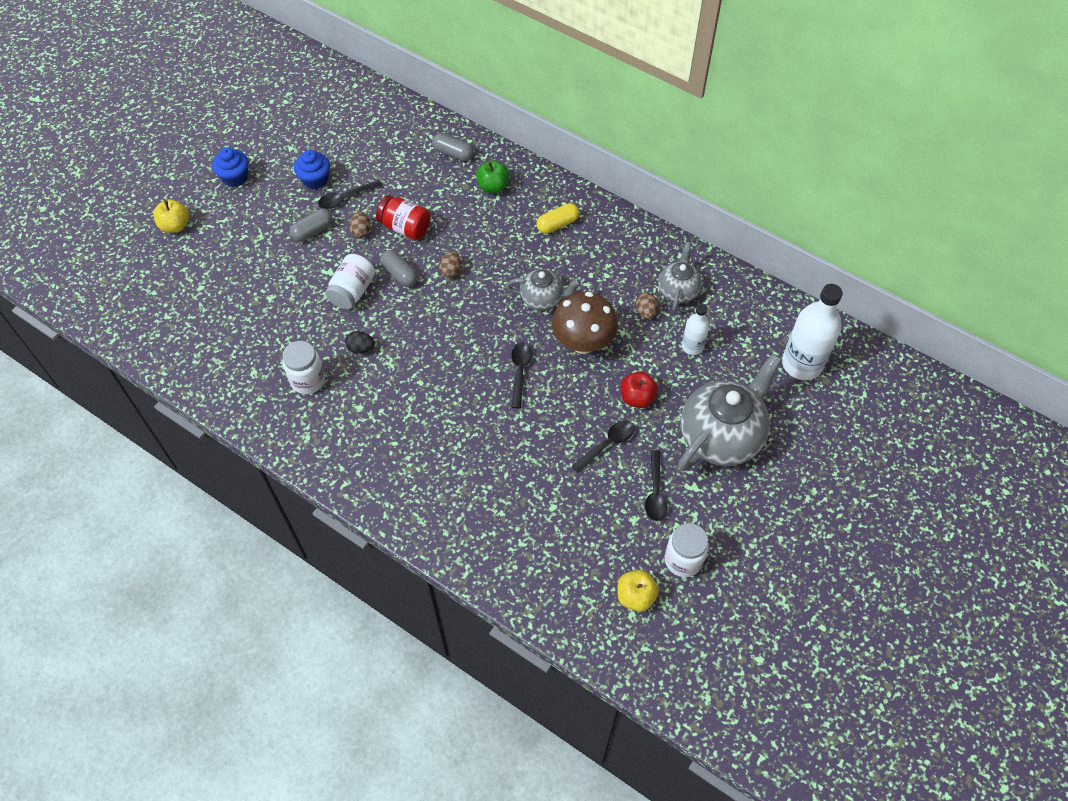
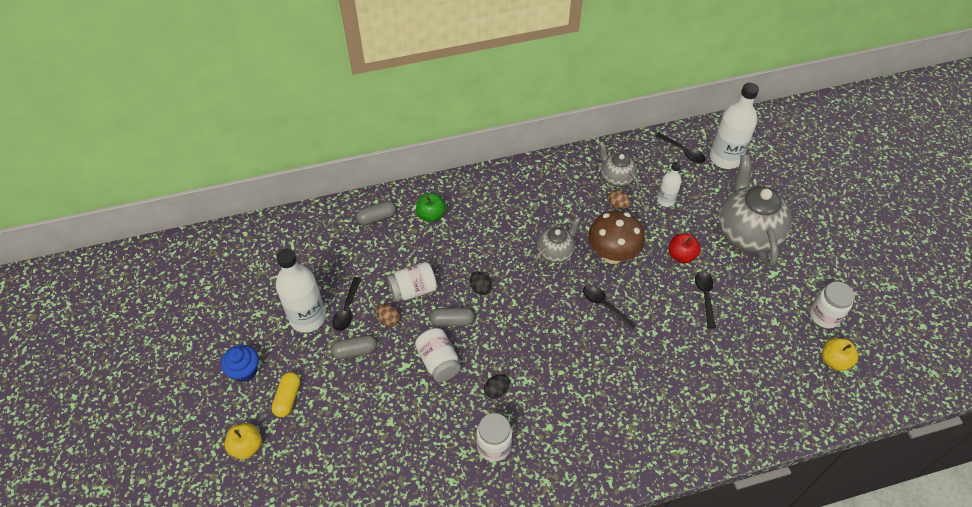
camera: 50 degrees left, 5 degrees down
(313, 231) = (355, 351): grey capsule -> grey capsule turned 75 degrees clockwise
(315, 180) = (307, 317): blue cupcake -> white bottle
(405, 227) = (413, 290): red jar -> white jar
(451, 271) = (480, 288): brown egg -> black egg
(557, 224) = (501, 202): yellow capsule -> yellow capsule (288, 398)
(655, 492) = (762, 296): black spoon -> black spoon (682, 151)

